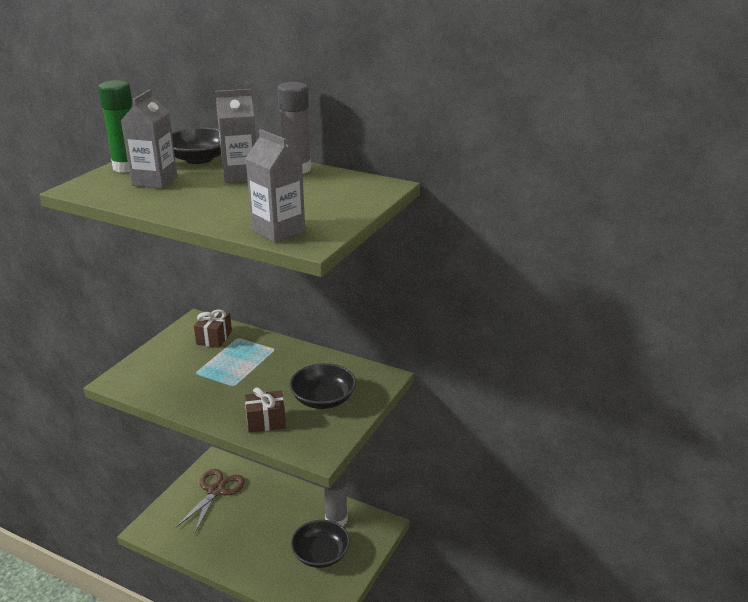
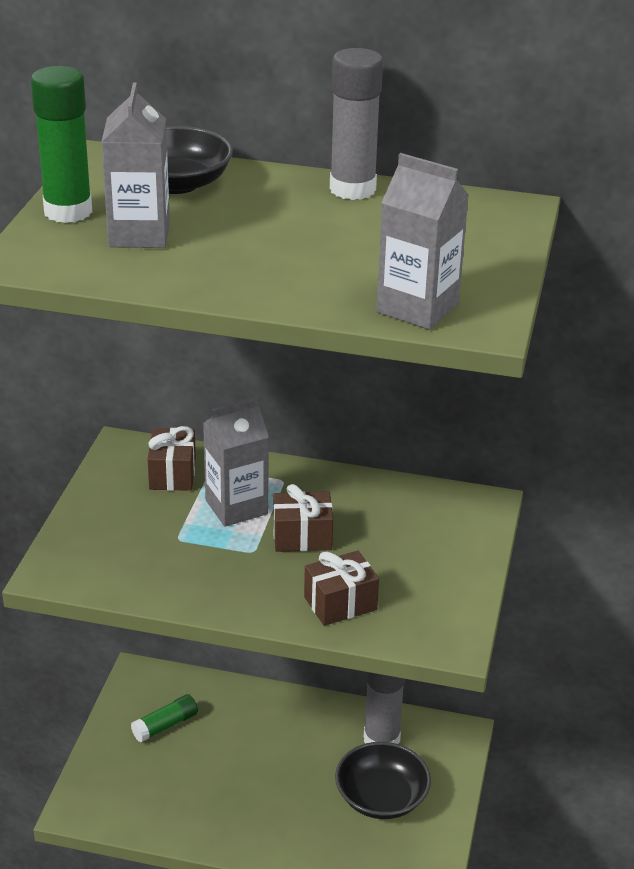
camera: 15 degrees left, 5 degrees up
(216, 491) = (165, 725): brown scissors -> green glue stick
(240, 176) = (273, 210): grey carton -> grey carton (236, 507)
(266, 381) = (302, 537): none -> brown gift
(323, 399) = (409, 554): black bowl -> none

